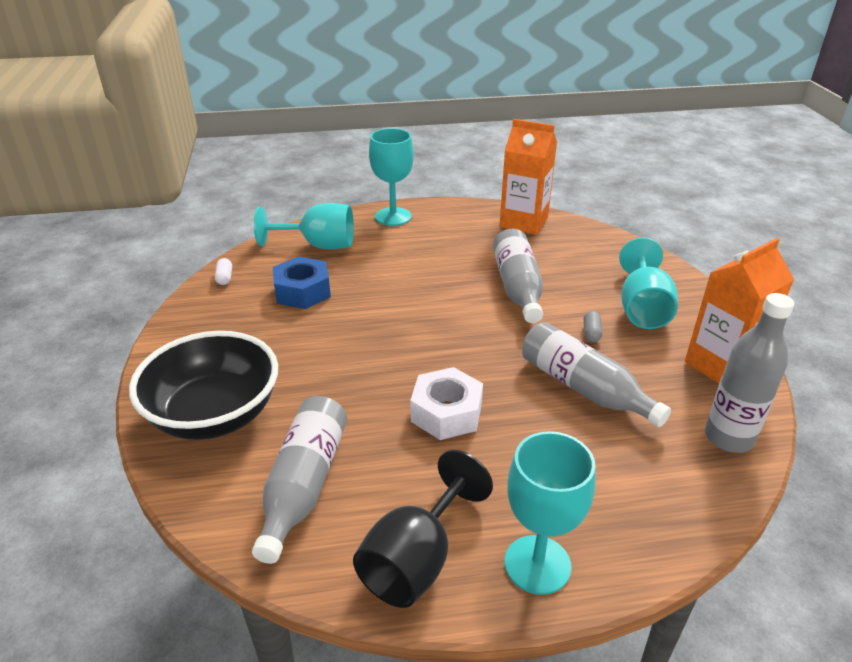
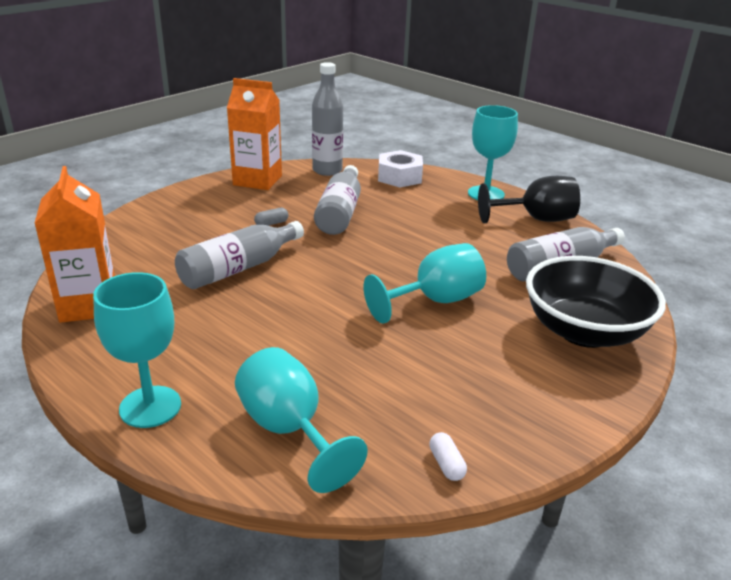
camera: 130 degrees left, 5 degrees down
(224, 277) = (446, 464): white capsule -> white capsule turned 60 degrees counterclockwise
(302, 291) = (393, 383): blue nut -> none
(446, 413) = (432, 246): white nut -> white nut (399, 177)
(642, 308) = (213, 213): turquoise goblet -> turquoise goblet (435, 301)

